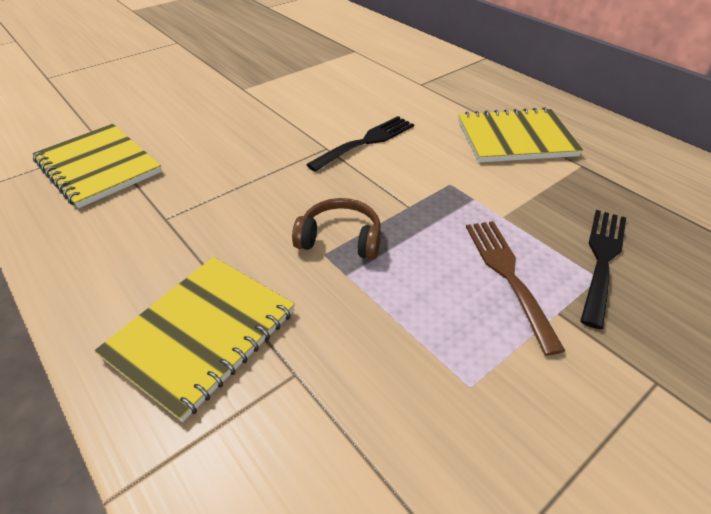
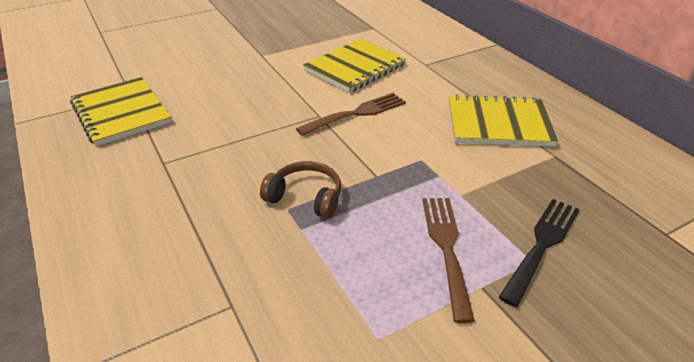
camera: 10 degrees right, 5 degrees down
(201, 334) = (165, 262): yellow notebook -> yellow notebook (355, 68)
(366, 142) = (356, 113): black fork -> brown fork

